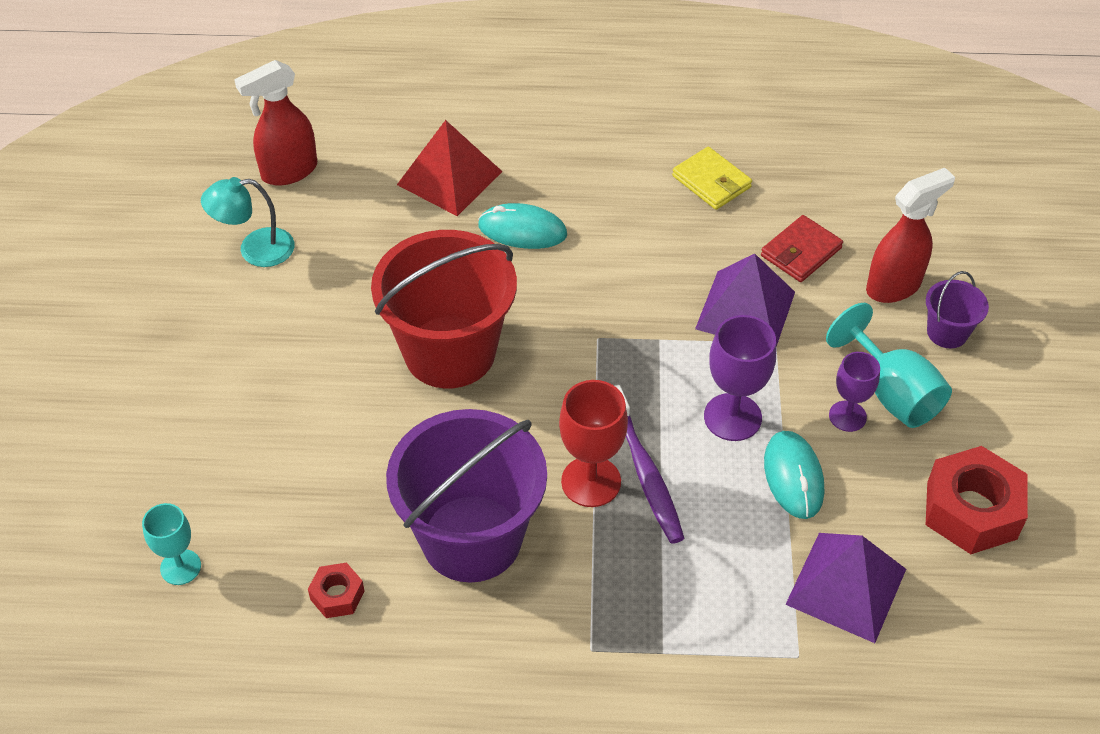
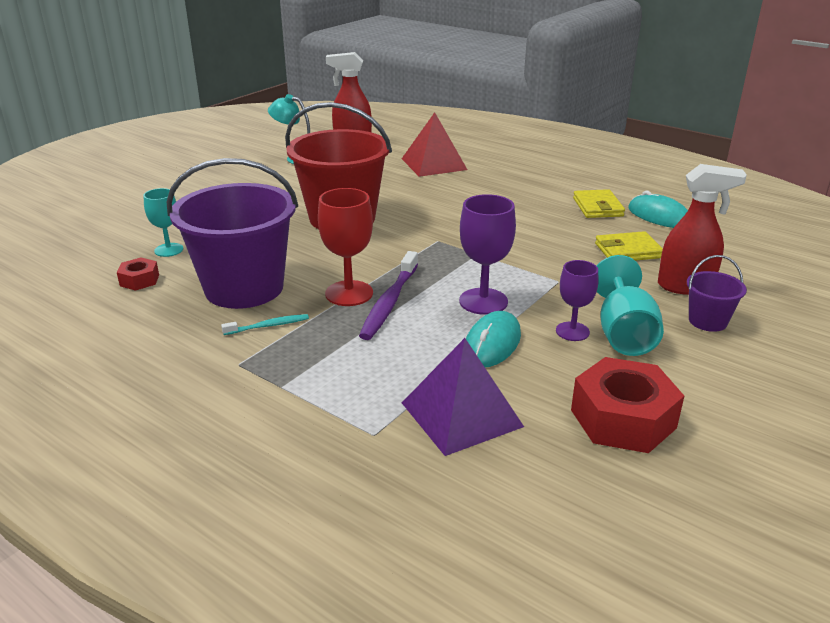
camera: 35 degrees right, 20 degrees down
(180, 567) = (87, 241): turquoise goblet -> turquoise goblet (169, 250)
(522, 230) = (449, 191): turquoise mouse -> turquoise mouse (659, 216)
(561, 580) = (268, 326): none -> turquoise toothbrush
(745, 310) = (554, 261): purple pyramid -> none
(801, 252) = (628, 251): red wallet -> yellow wallet

